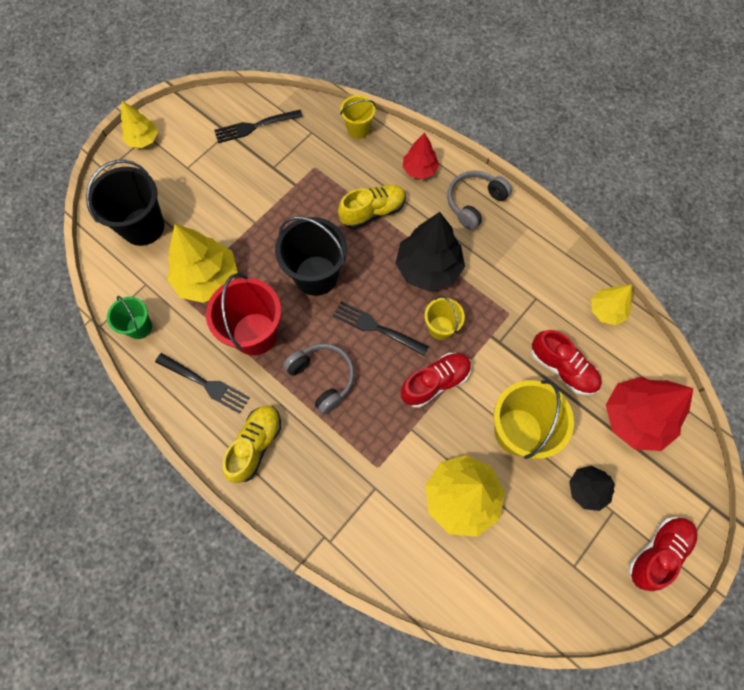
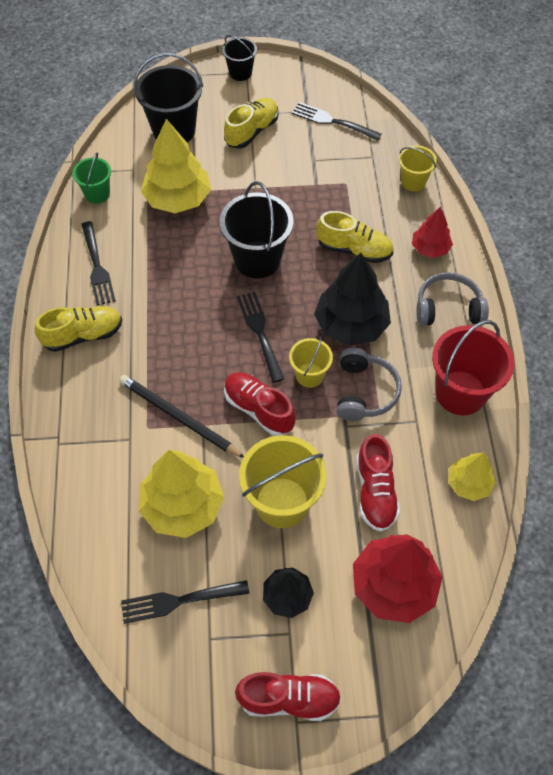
camera: 45 degrees right, 10 degrees down
(143, 139) = (240, 73): yellow tree -> black bucket
(204, 180) = (252, 131): none -> yellow shoe
(255, 334) = (167, 262): red bucket -> red bucket (460, 393)
(322, 378) = (179, 332): grey headphones -> grey headphones (364, 392)
(390, 439) = (179, 417): none -> black pencil
(435, 382) = (259, 409): red shoe -> red shoe turned 150 degrees counterclockwise
(530, 561) = (180, 600): none -> black fork

